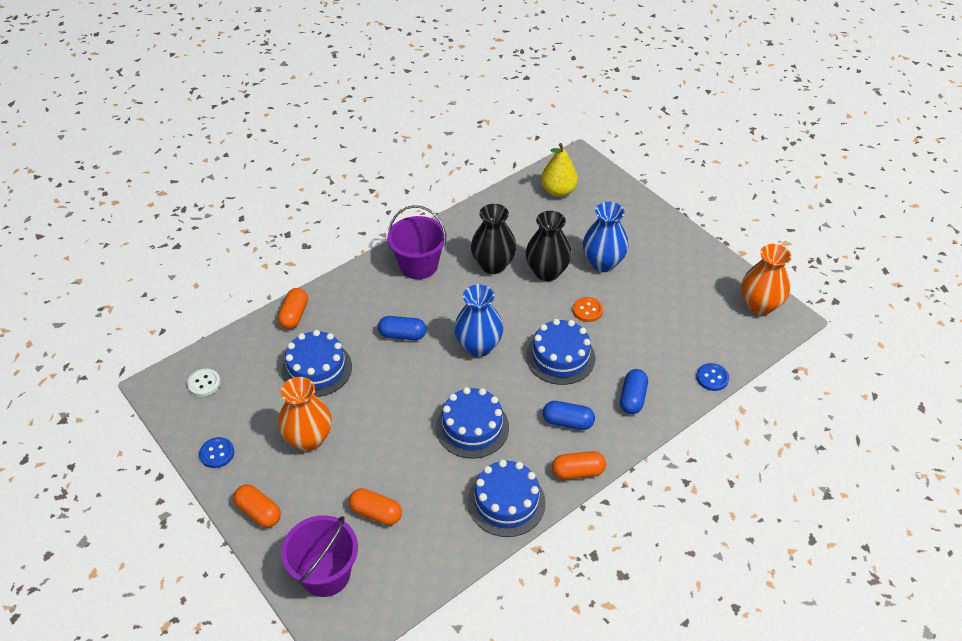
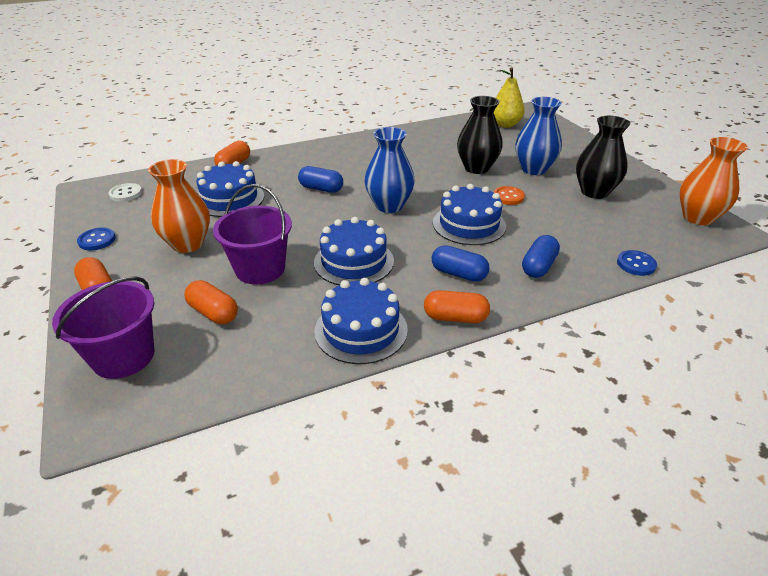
camera: 15 degrees right, 10 degrees down
(418, 265) = (360, 150): purple bucket -> purple bucket (260, 269)
(493, 265) = (427, 158): black vase -> black vase (594, 192)

